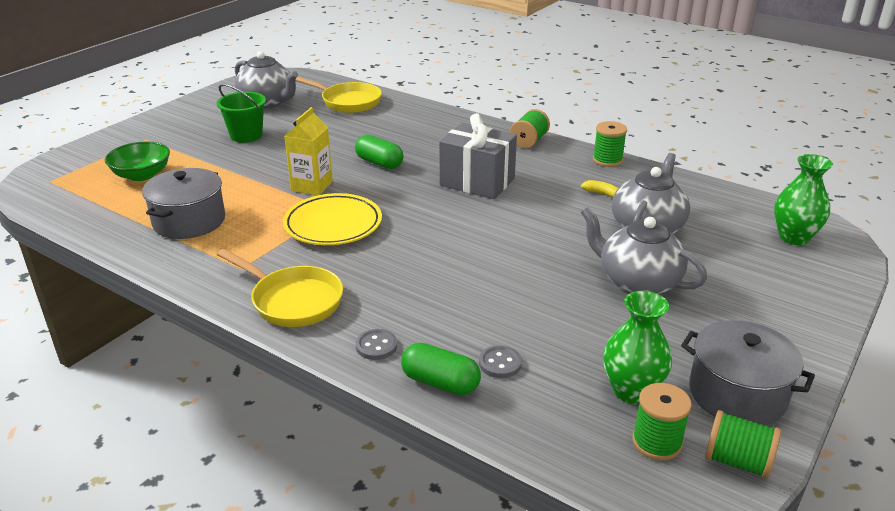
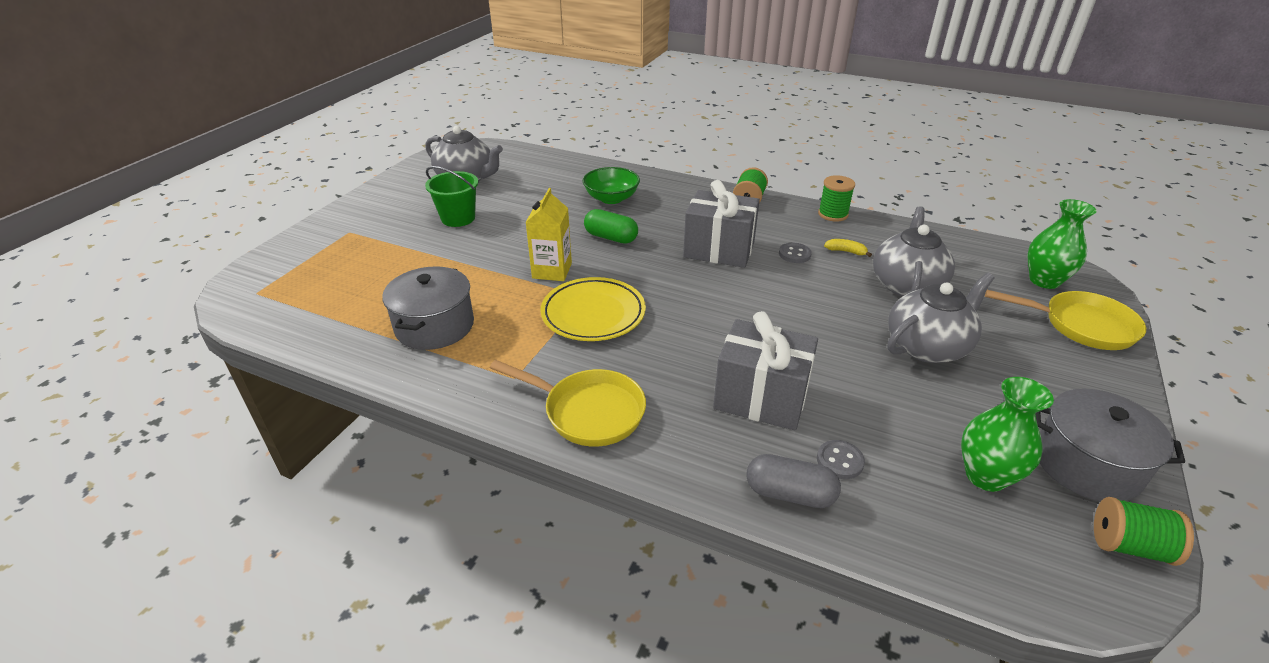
camera: 10 degrees left, 5 degrees up
(142, 175) = (360, 275): green bowl -> green bowl (611, 198)
(347, 102) = (549, 172): yellow pan -> yellow pan (1081, 326)
(376, 346) = (702, 457): grey button -> grey button (794, 254)
(440, 382) = (789, 493): green capsule -> grey capsule
(453, 307) = (761, 398): none -> grey gift
(637, 282) = (927, 346): grey teapot -> grey teapot turned 120 degrees clockwise
(656, 442) = (1041, 535): green spool -> none

